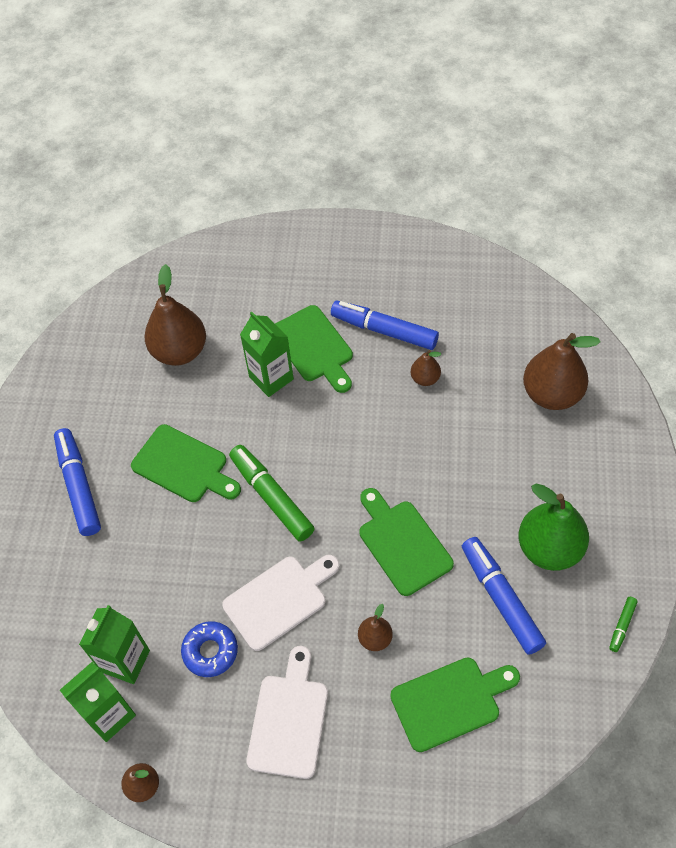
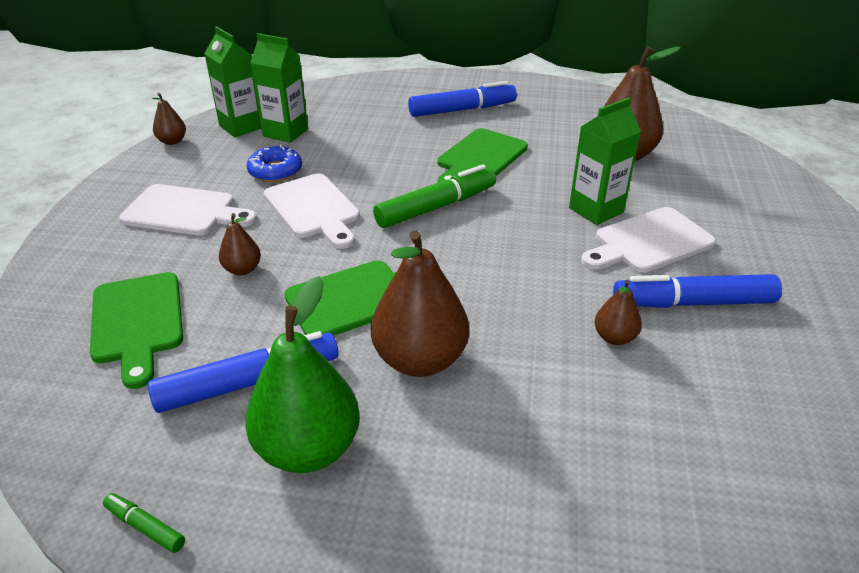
camera: 90 degrees right, 20 degrees down
(314, 347) = (649, 242): green cutting board -> white cutting board
(384, 330) = (692, 303): blue marker -> blue marker turned 120 degrees counterclockwise
(552, 394) = (603, 494): brown pear -> brown pear (420, 359)

